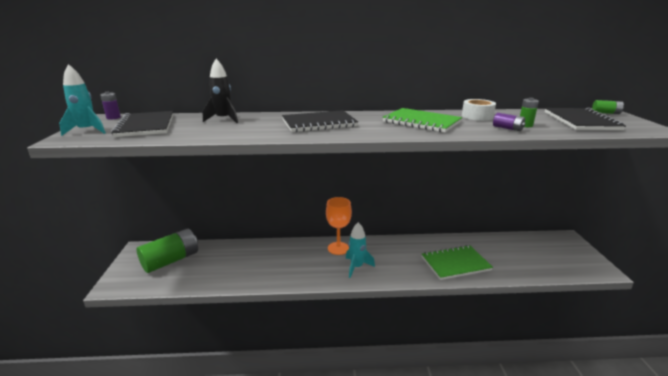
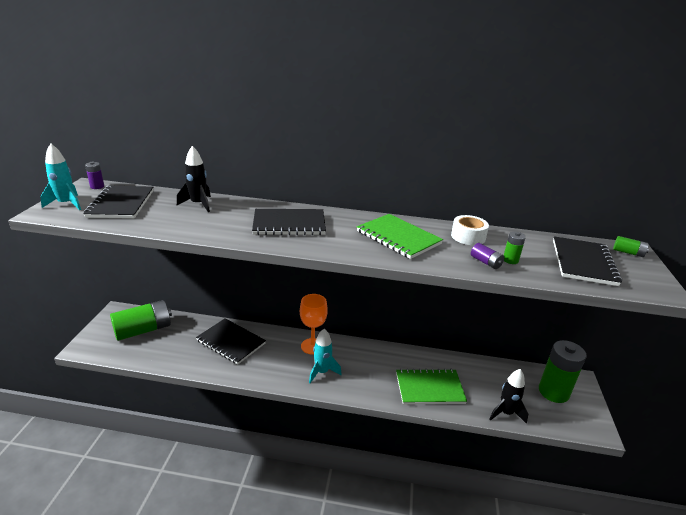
camera: 10 degrees right, 5 degrees up
(261, 257) = (231, 342): none -> black notebook
(527, 271) = (506, 413): none -> black rocket
(554, 249) = (553, 392): none -> green battery

